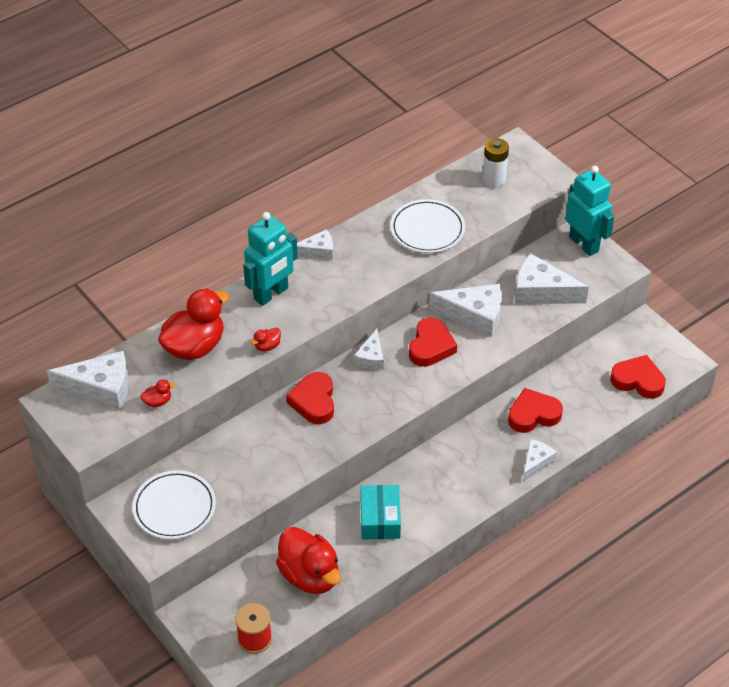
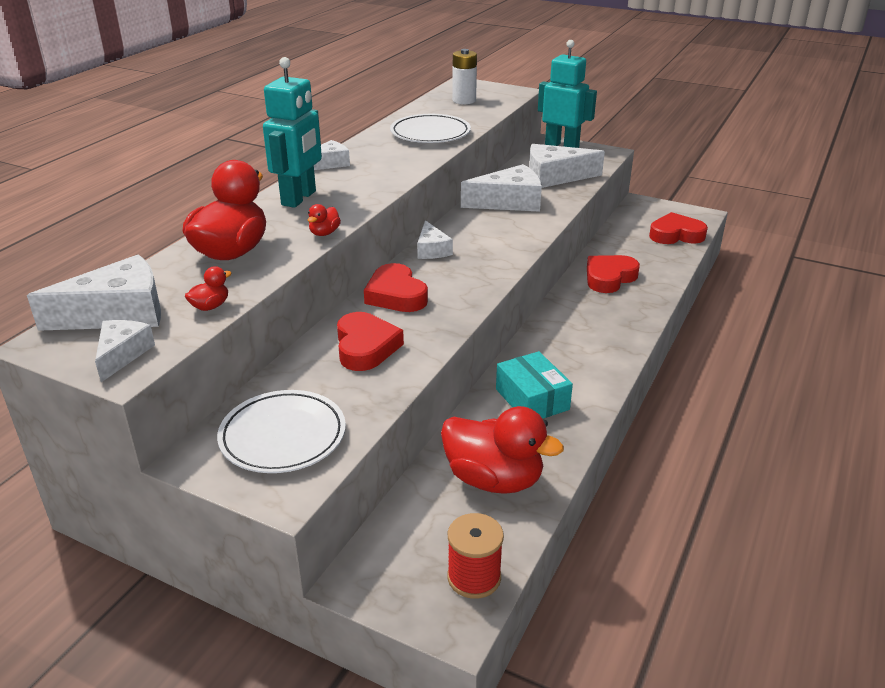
camera: 25 degrees left, 15 degrees down
(431, 346) = (486, 229): red heart -> red heart (365, 347)
(536, 462) = (647, 309): white cheese -> white cheese (122, 354)

